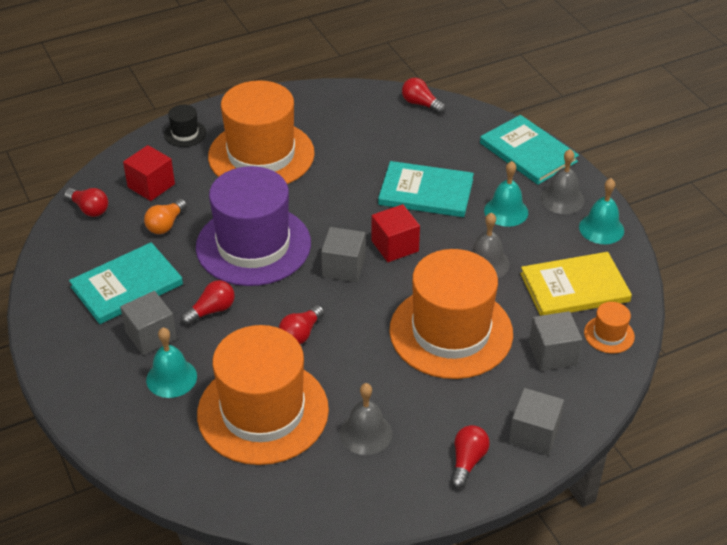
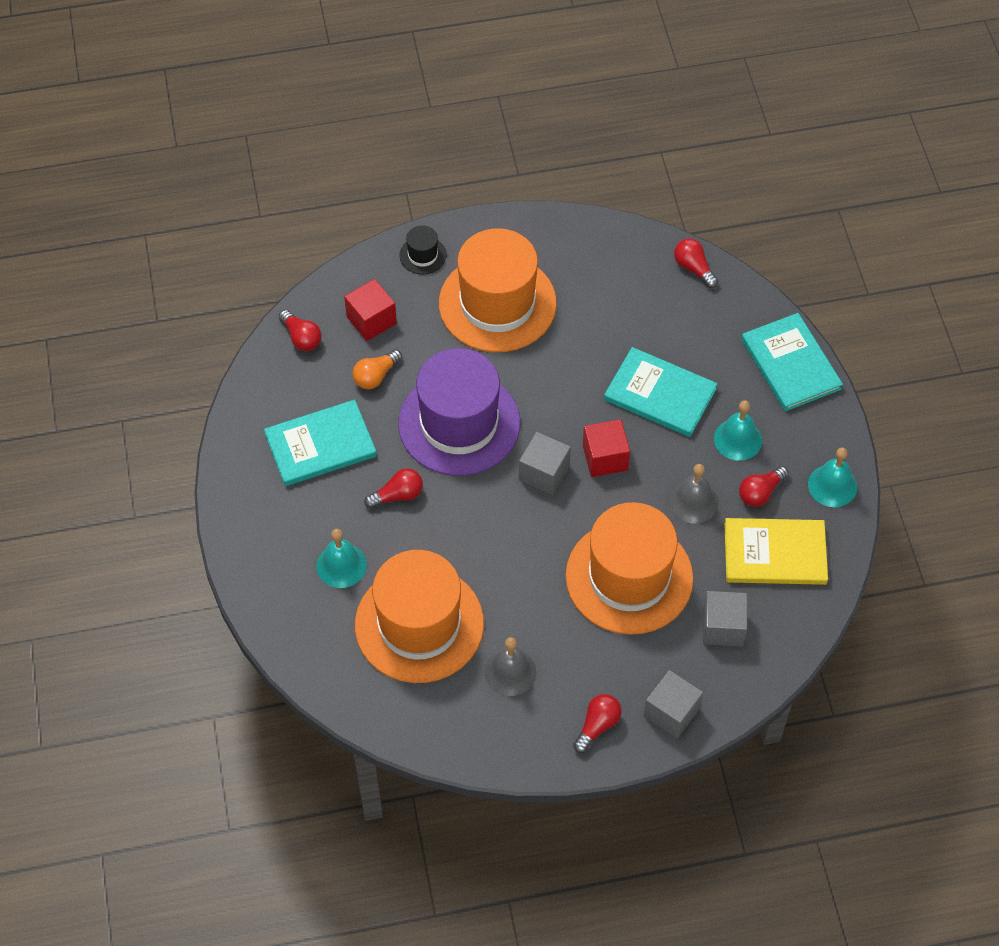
camera: 15 degrees right, 15 degrees up
(151, 335) = (332, 511): grey cube -> none
(301, 333) = (479, 544): red light bulb -> red light bulb (760, 492)
(562, 199) = (804, 437): grey bell -> none
(609, 334) = (789, 618): orange hat -> none

